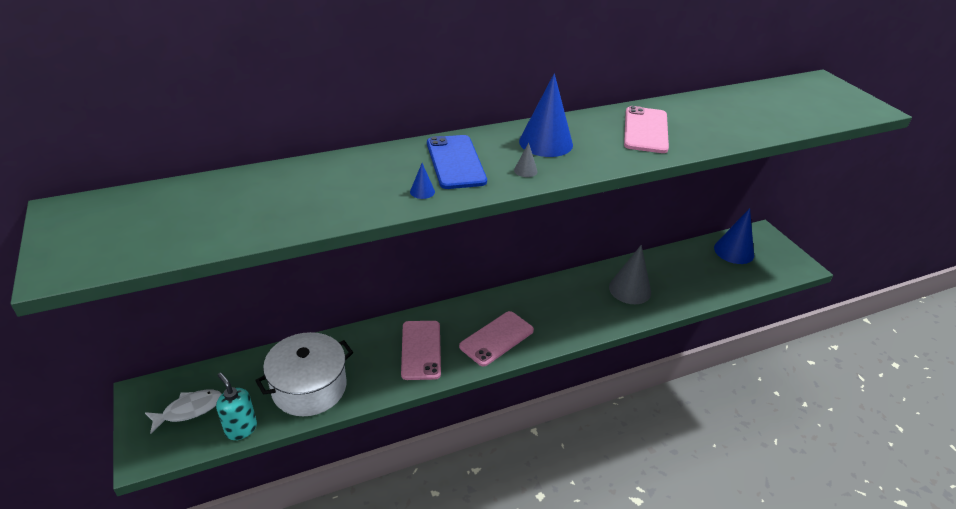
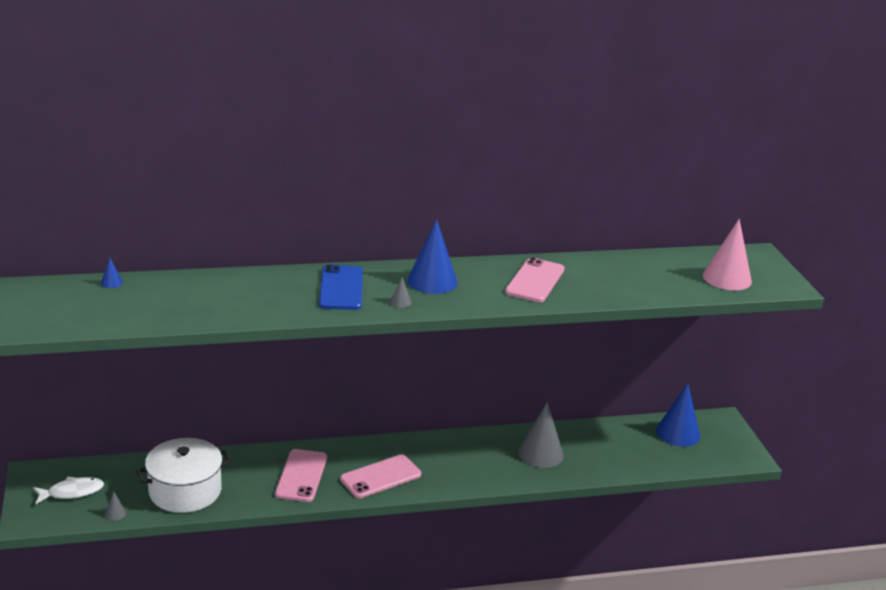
camera: 10 degrees right, 10 degrees down
(241, 429) = (115, 513): turquoise soap dispenser -> grey cone
(422, 191) = (301, 308): blue cone -> blue cone (111, 283)
(816, 107) = (727, 278): none -> pink cone

